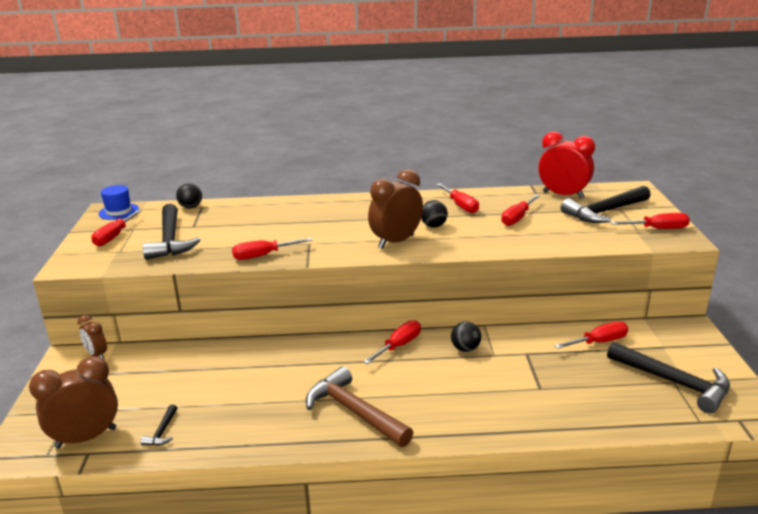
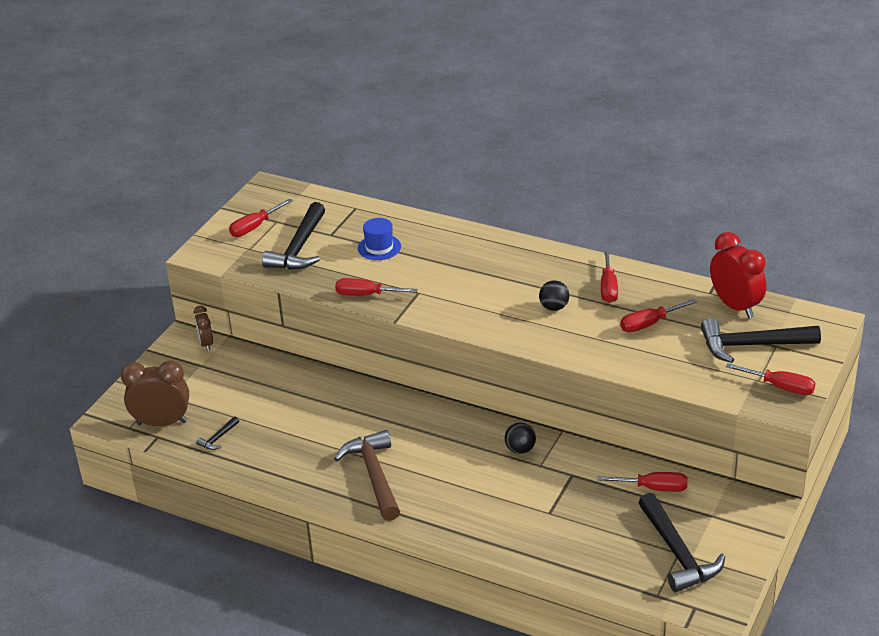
camera: 30 degrees right, 10 degrees up
(119, 211) = (276, 192): blue hat -> blue hat (379, 247)
(190, 207) = (344, 205): black ball -> none
(396, 242) = (499, 317): brown clock -> none
(399, 346) = (463, 425): red screwdriver -> none

